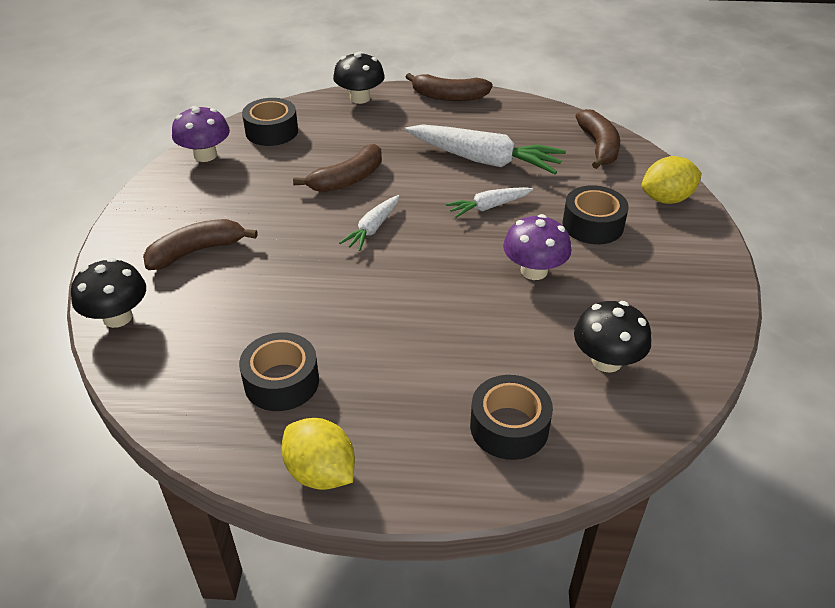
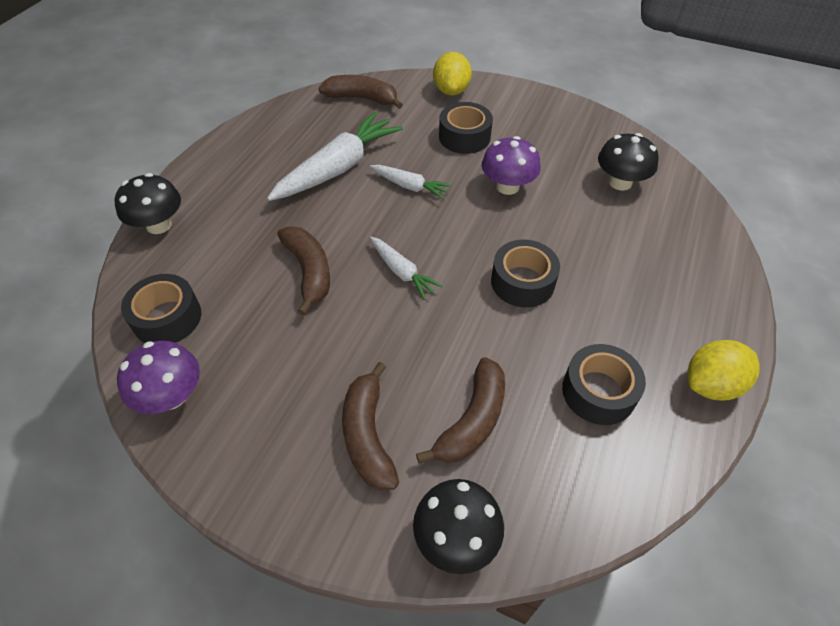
camera: 70 degrees left, 10 degrees up
(449, 96) = (213, 159): brown banana -> brown banana (472, 420)
(488, 207) = (410, 186): white carrot -> white carrot turned 60 degrees counterclockwise
(509, 427) = (677, 254): black tape -> black tape (522, 282)

